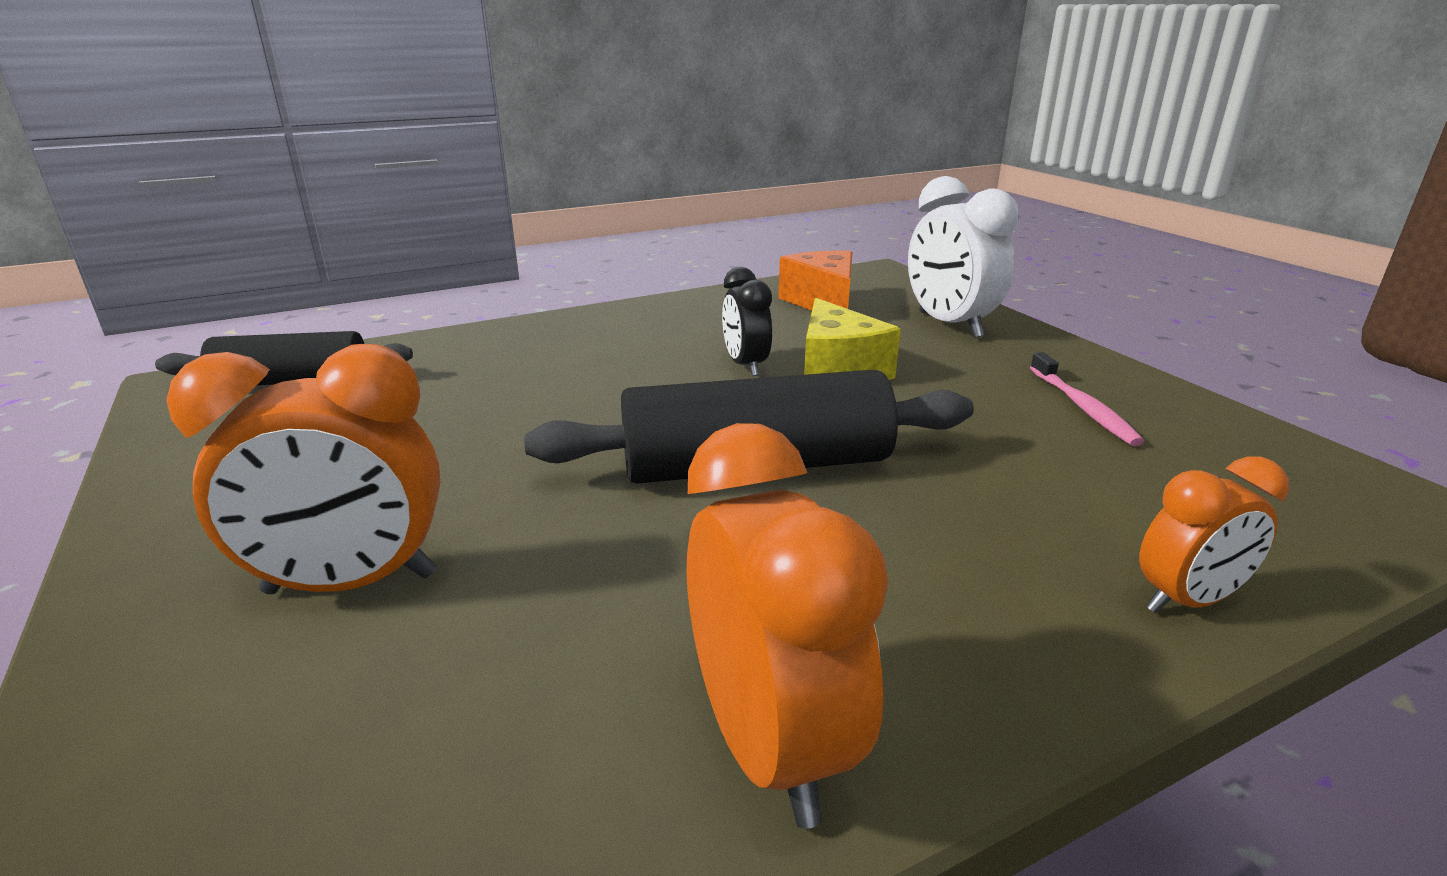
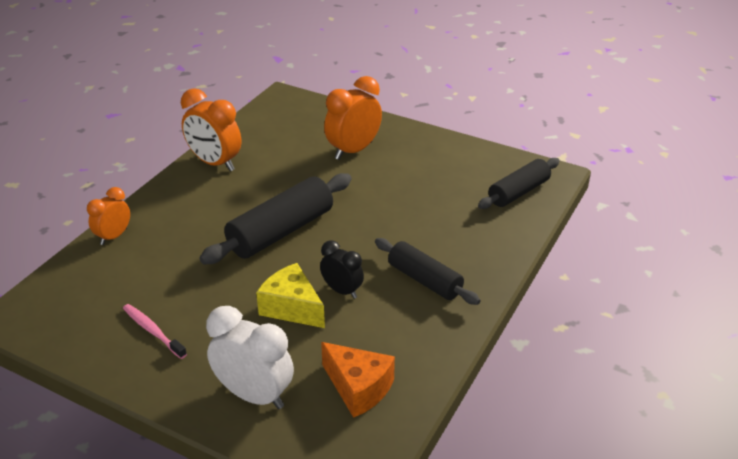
camera: 145 degrees right, 10 degrees up
(622, 343) = (424, 280): none -> black rolling pin

